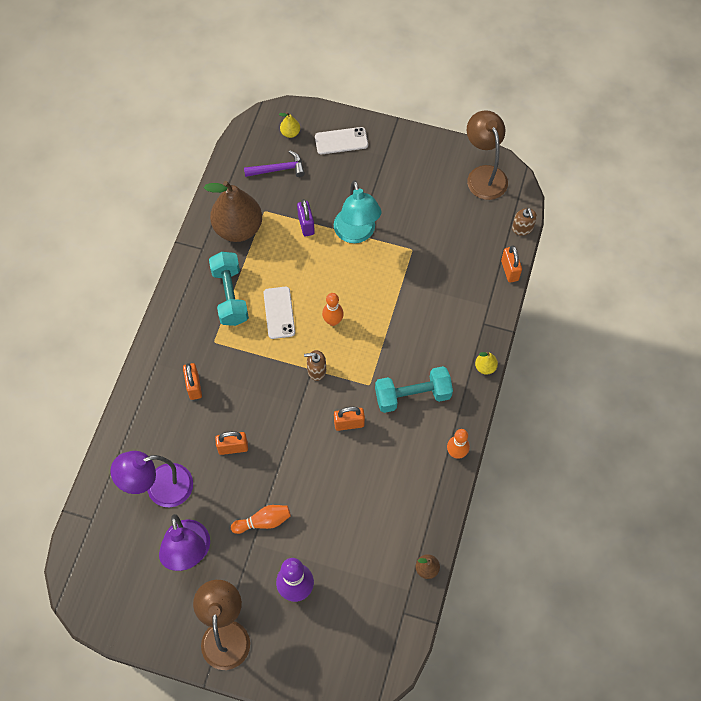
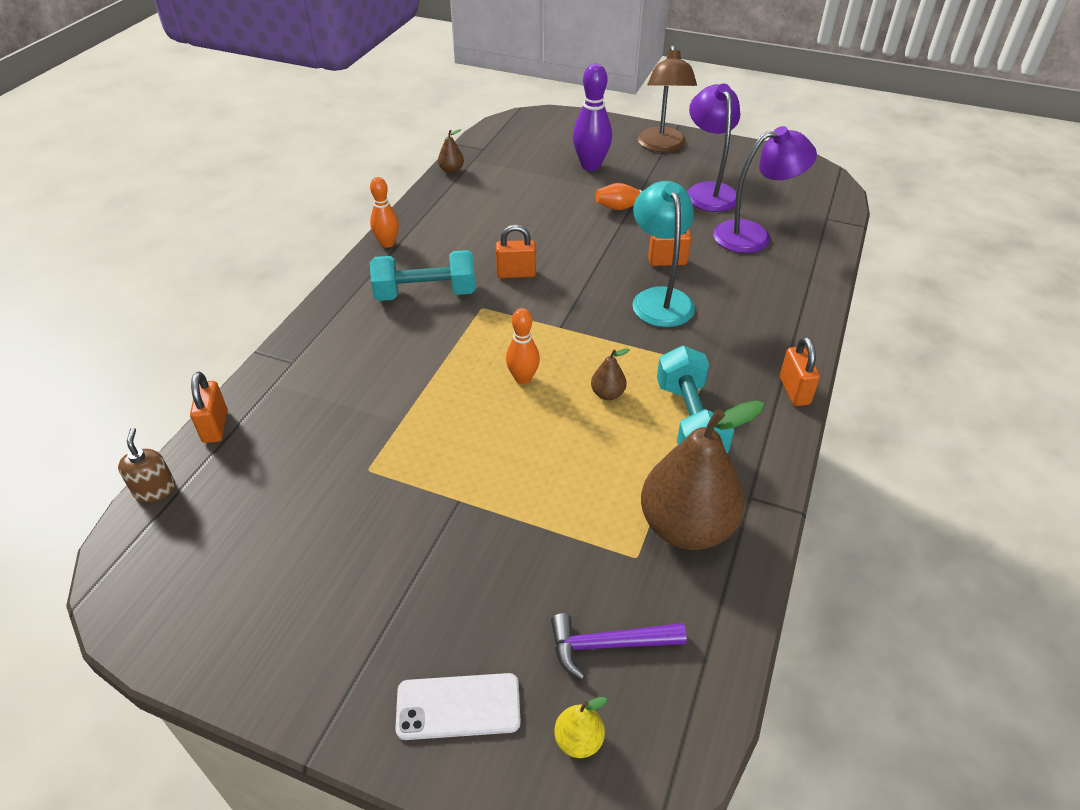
camera: 175 degrees left, 20 degrees down
(194, 386) = (729, 319): orange padlock -> orange padlock (794, 391)
(279, 313) = (607, 394): white phone -> brown pear
(306, 225) = (555, 524): purple padlock -> none
(316, 370) = (554, 325): brown soap dispenser -> none
(356, 233) = (461, 502): turquoise lamp -> turquoise lamp (659, 299)
(484, 175) = (172, 597): brown lamp -> none
(485, 367) = (314, 315): yellow pear -> none

